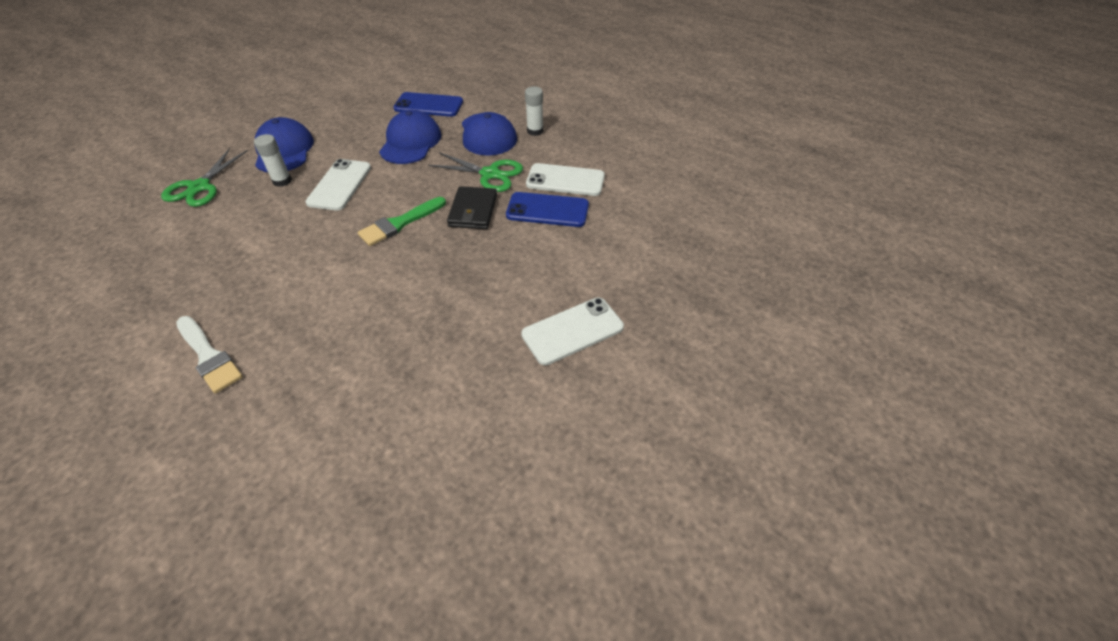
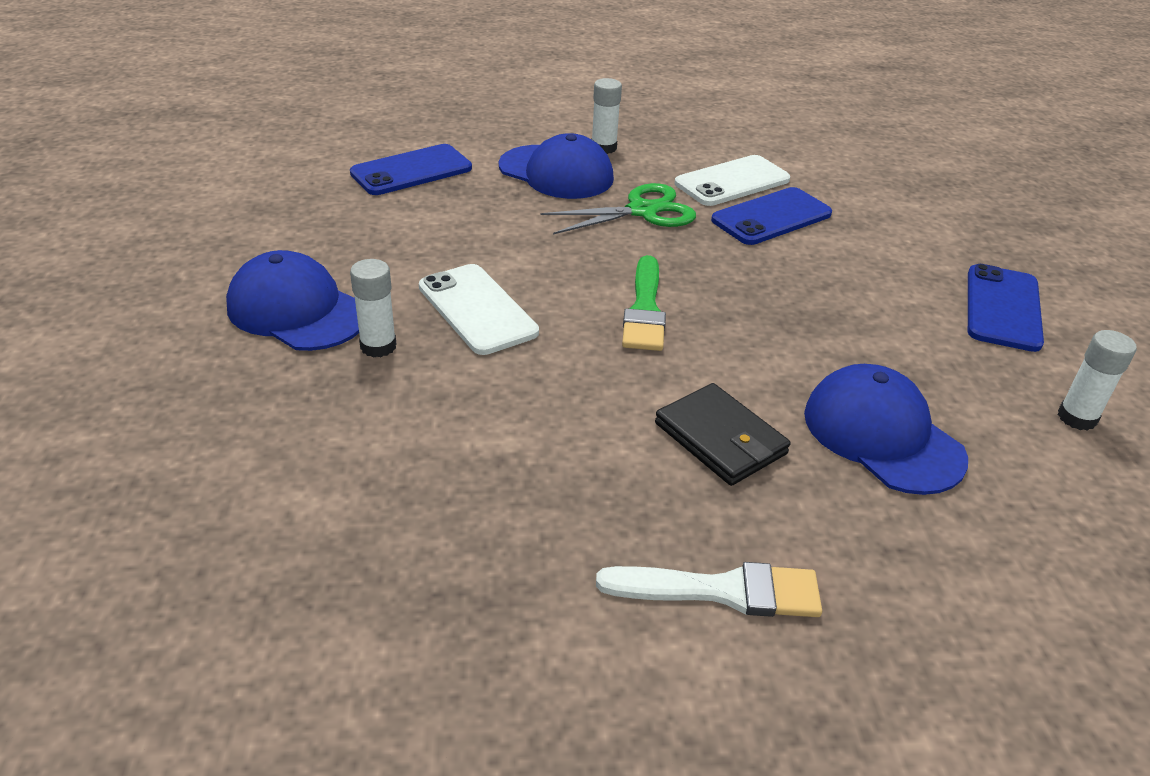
camera: 45 degrees left, 10 degrees down
(199, 187) = (247, 422): green scissors -> none
(410, 142) = (474, 220): blue cap -> blue cap (882, 435)
(473, 211) = (699, 255): black wallet -> black wallet (720, 439)
(488, 410) = (1077, 418): none -> white glue stick
(572, 331) = (1003, 308): white phone -> blue phone

